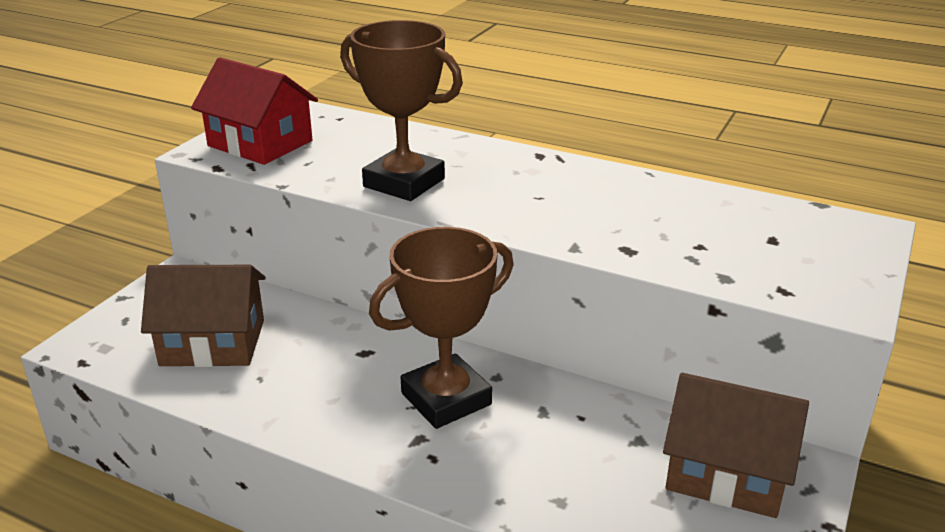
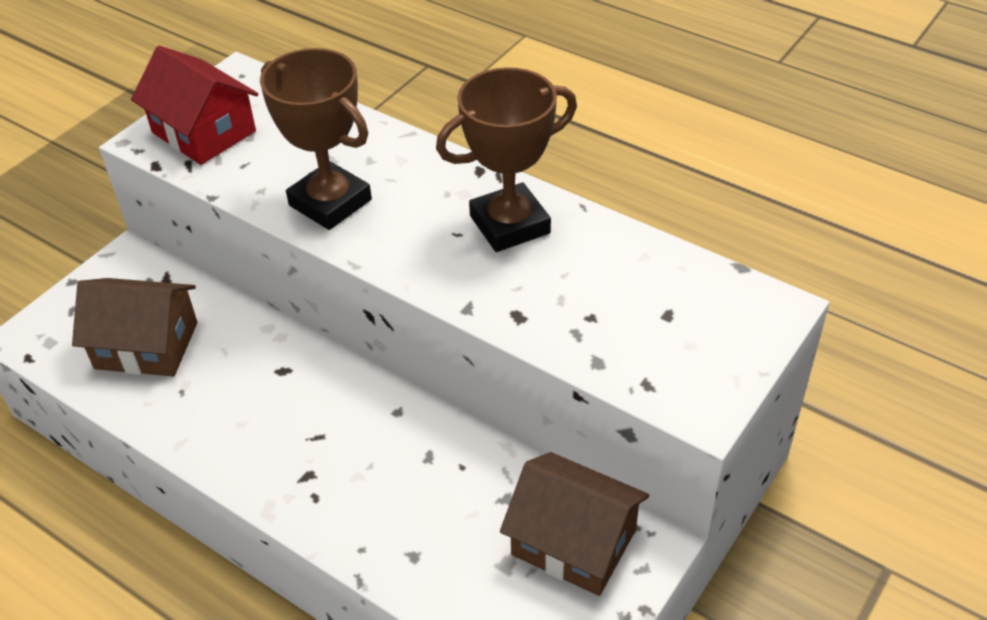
camera: 10 degrees right, 15 degrees up
(446, 399) = (343, 433): brown trophy -> brown trophy (509, 224)

